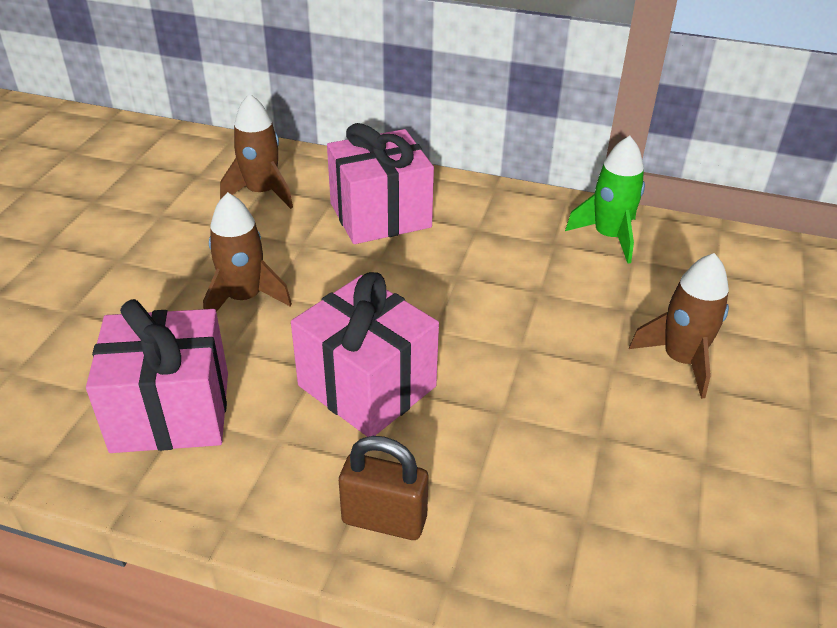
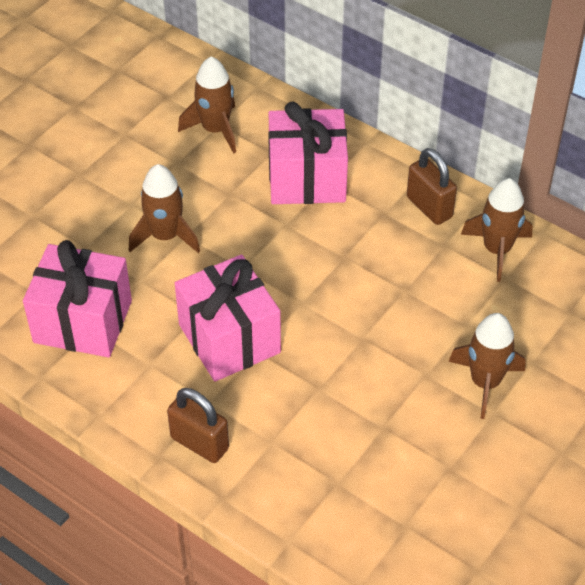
camera: 20 degrees right, 10 degrees up
(519, 215) = (429, 207): none -> brown padlock
(609, 236) = (496, 250): green rocket -> brown rocket

